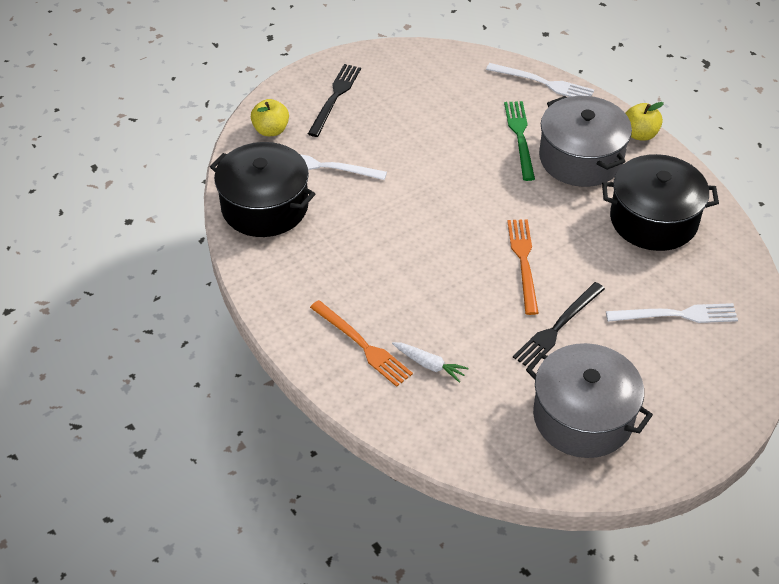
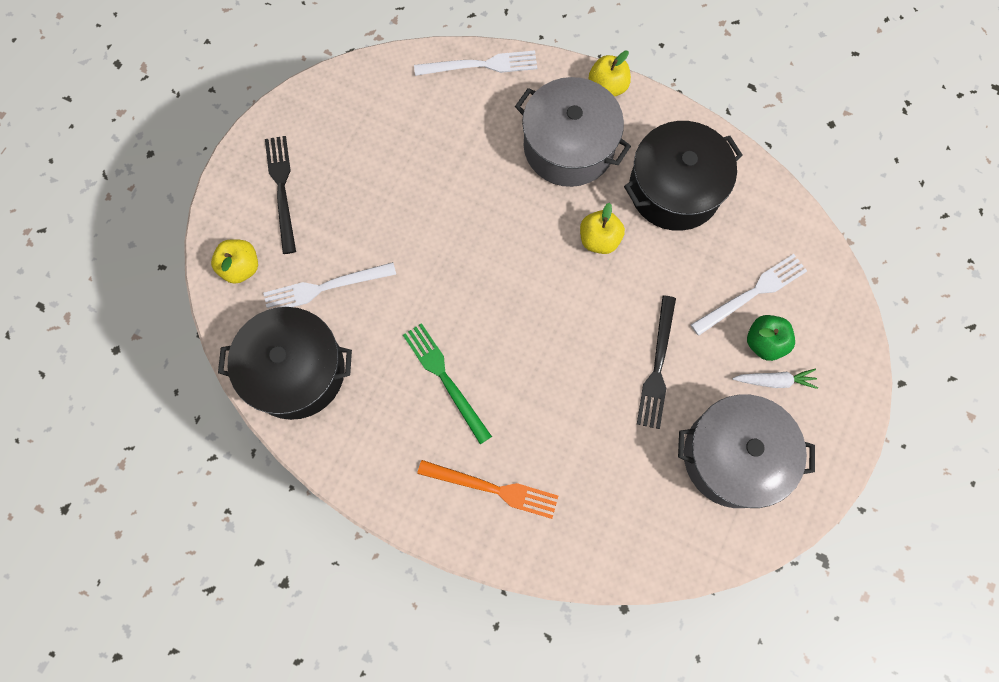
camera: 30 degrees left, 25 degrees up
(429, 365) = (567, 476): white carrot -> white carrot (774, 381)
(520, 137) = (496, 148): green fork -> green fork (445, 379)
(523, 262) = (585, 305): orange fork -> none
(565, 226) = (599, 239): none -> yellow apple
(665, 352) = (764, 342): none -> green apple

